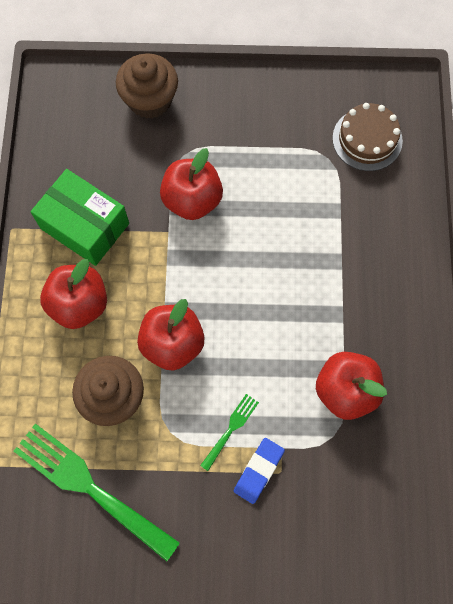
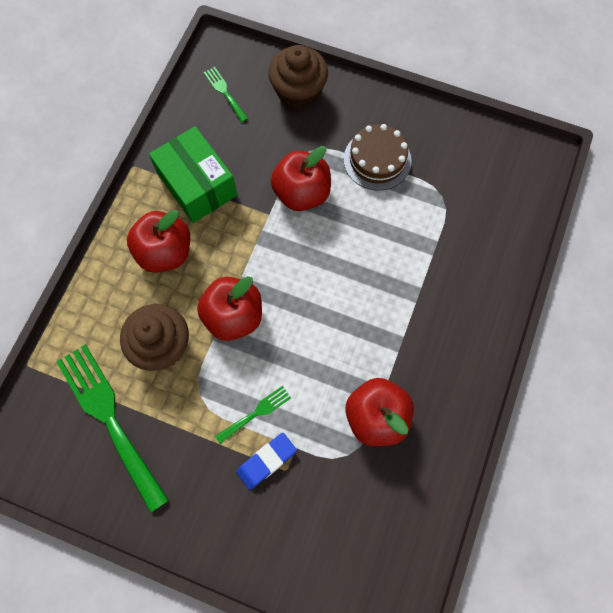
camera: 20 degrees right, 0 degrees up
(75, 123) = (225, 92): none -> green fork
(367, 139) = (485, 191): brown cake -> brown cake (377, 160)

